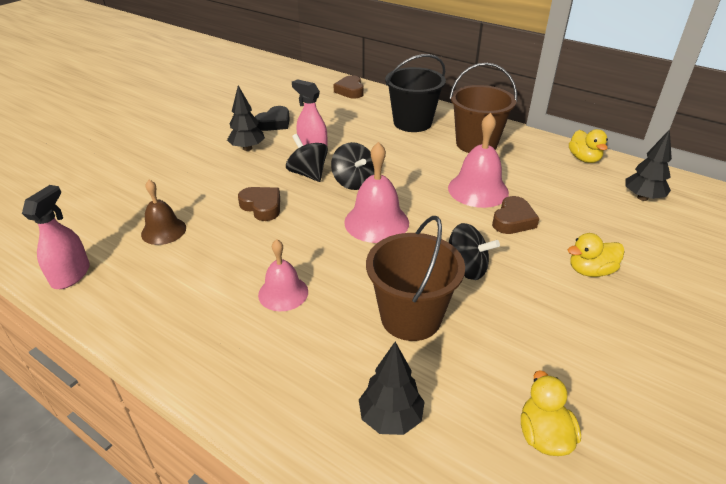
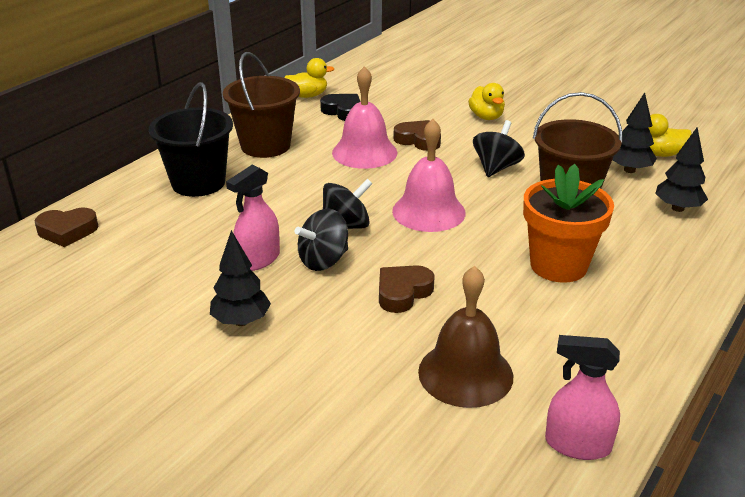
camera: 90 degrees left, 5 degrees down
(163, 231) = (465, 373): brown bell -> brown bell, size x1.52
(274, 123) = (160, 301): black heart -> black heart (343, 111)
(283, 293) = (558, 265): pink bell -> orange flower pot
(642, 198) = (378, 82): black tree -> black tree (629, 170)

